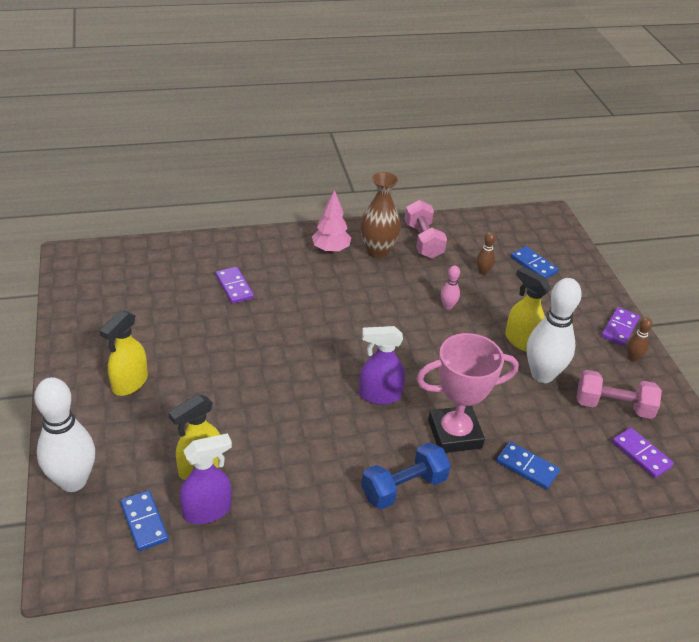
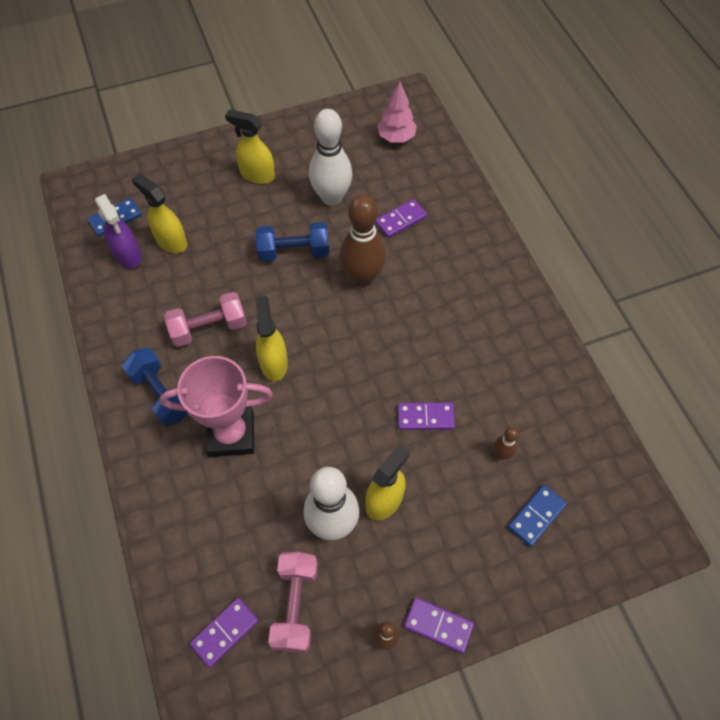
camera: 85 degrees right, 20 degrees up
(73, 481) = (151, 168): white bowling pin -> white bowling pin (331, 197)
(249, 365) = (294, 252): none -> blue dumbbell
(295, 322) = (362, 277): none -> brown bowling pin
(331, 249) = (489, 292): pink tree -> pink tree (396, 138)
(377, 251) = (502, 337): brown vase -> none
(379, 395) = (274, 363): purple spray bottle -> yellow spray bottle
(423, 241) = (540, 383): pink dumbbell -> pink dumbbell (209, 328)
(448, 306) = (425, 417): pink bowling pin -> purple domino
(454, 434) = (231, 434): pink trophy -> pink trophy turned 75 degrees counterclockwise
(527, 467) = (195, 505): blue domino -> none

